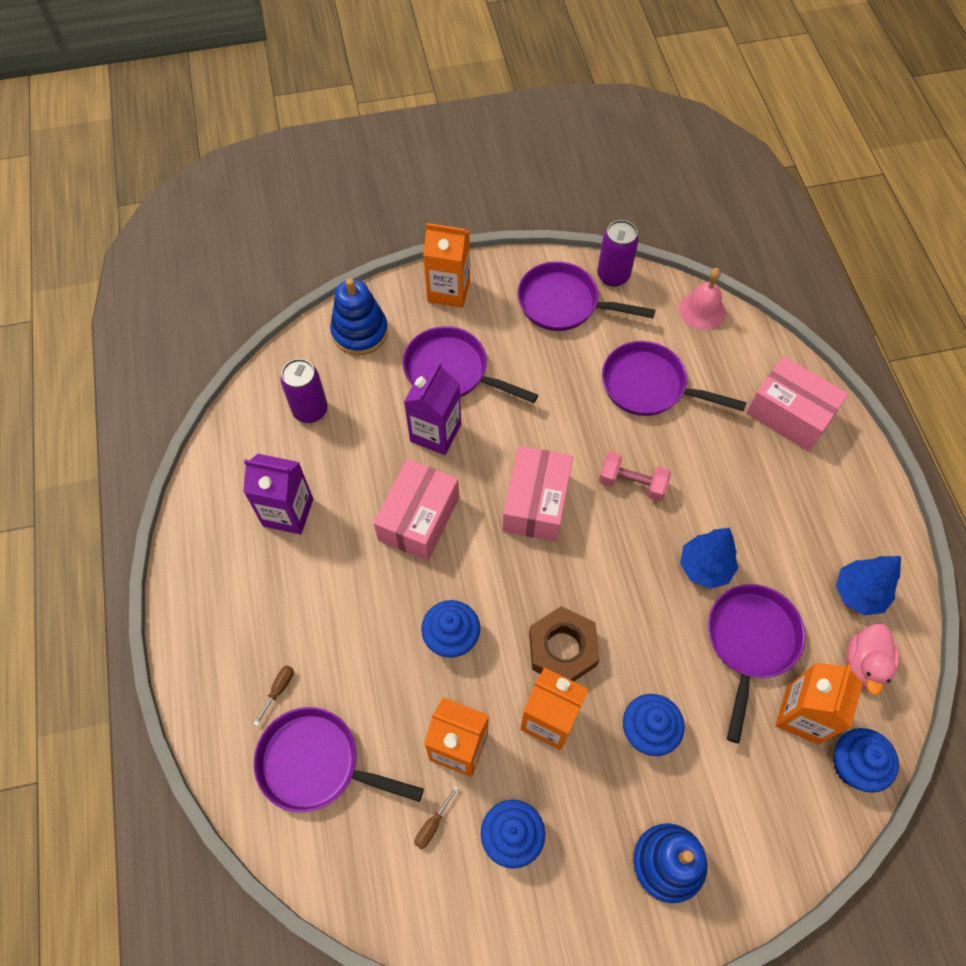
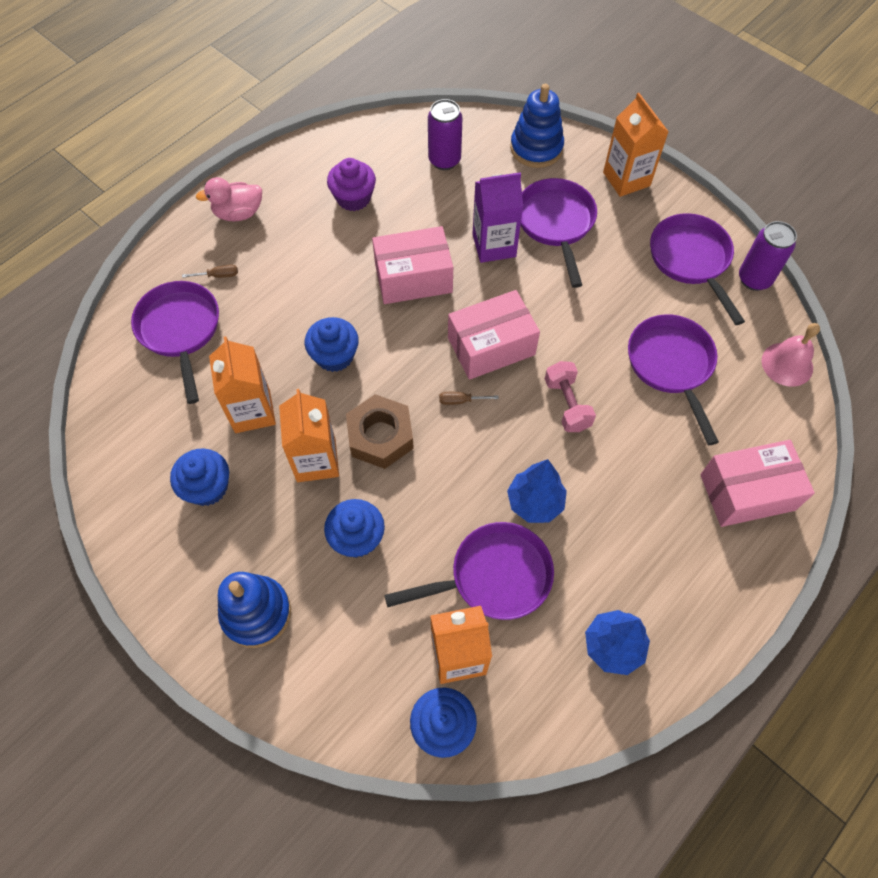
camera: 55 degrees right, 0 degrees up
(288, 512) = (353, 198): purple carton -> purple cupcake
(432, 825) = (183, 429): brown screwdriver -> brown screwdriver (461, 401)
(789, 414) = (747, 492): pink box -> pink box turned 75 degrees clockwise
(864, 664) = (546, 687): pink duck -> pink duck (238, 213)

